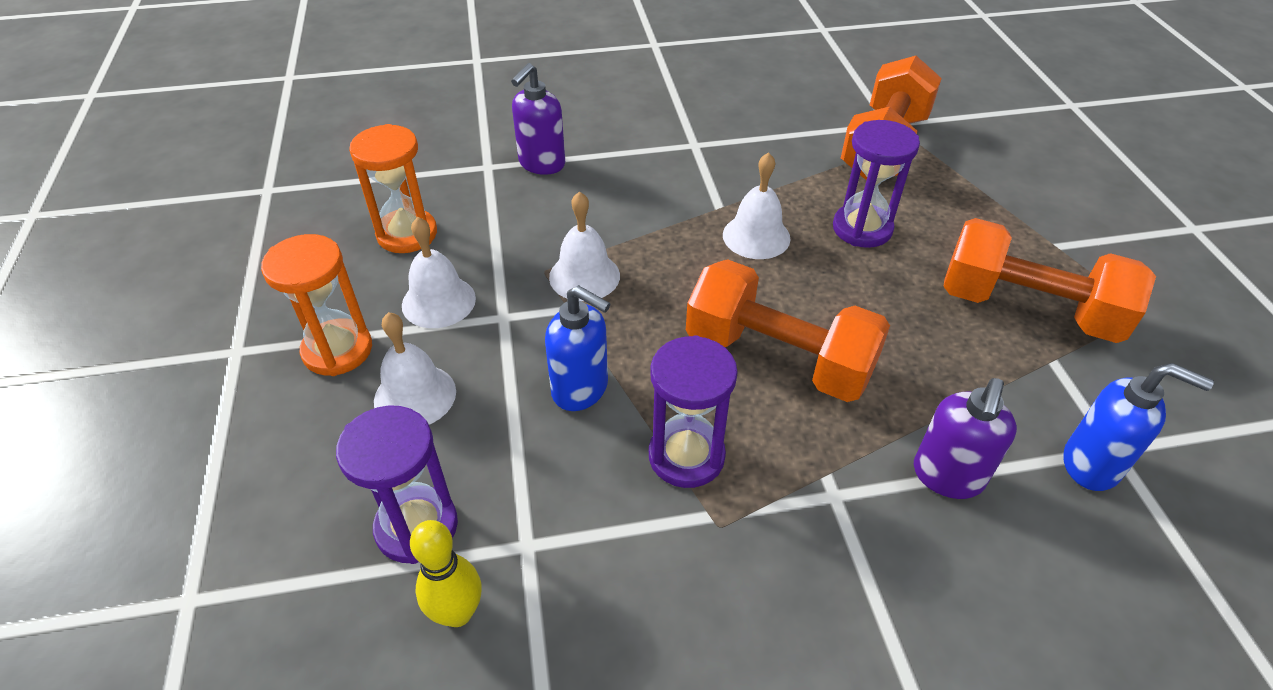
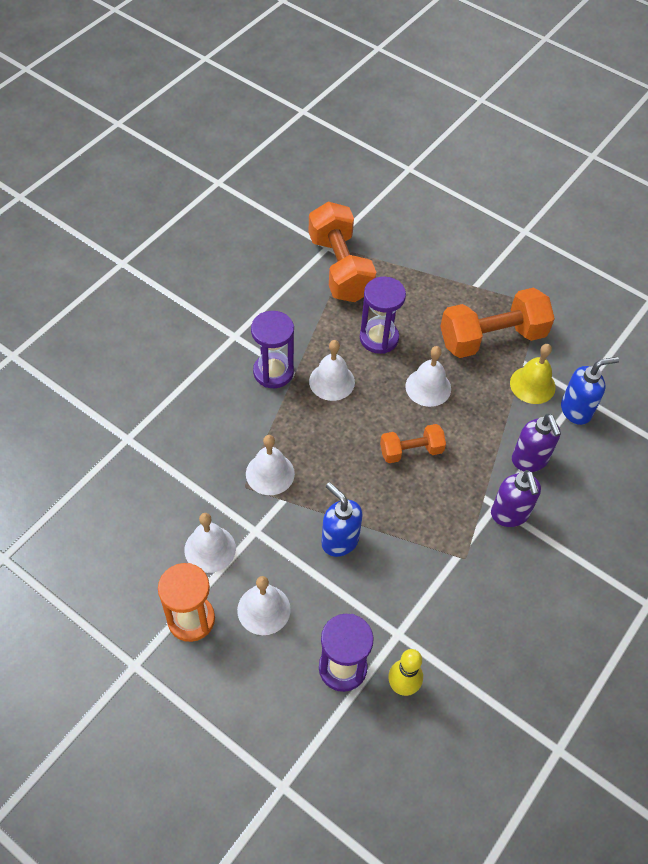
camera: 45 degrees left, 10 degrees up
(407, 234) = (137, 521): orange hourglass -> none
(541, 164) = (159, 413): purple soap dispenser -> purple soap dispenser (510, 514)
(581, 389) = (339, 540): blue soap dispenser -> blue soap dispenser turned 120 degrees counterclockwise
(686, 456) = (420, 536): purple hourglass -> purple hourglass (273, 372)
(778, 358) = (411, 451): orange dumbbell -> orange dumbbell, size x0.55
(876, 308) = (428, 387): none -> white bell
(1042, 392) = (532, 385): none -> yellow bell

